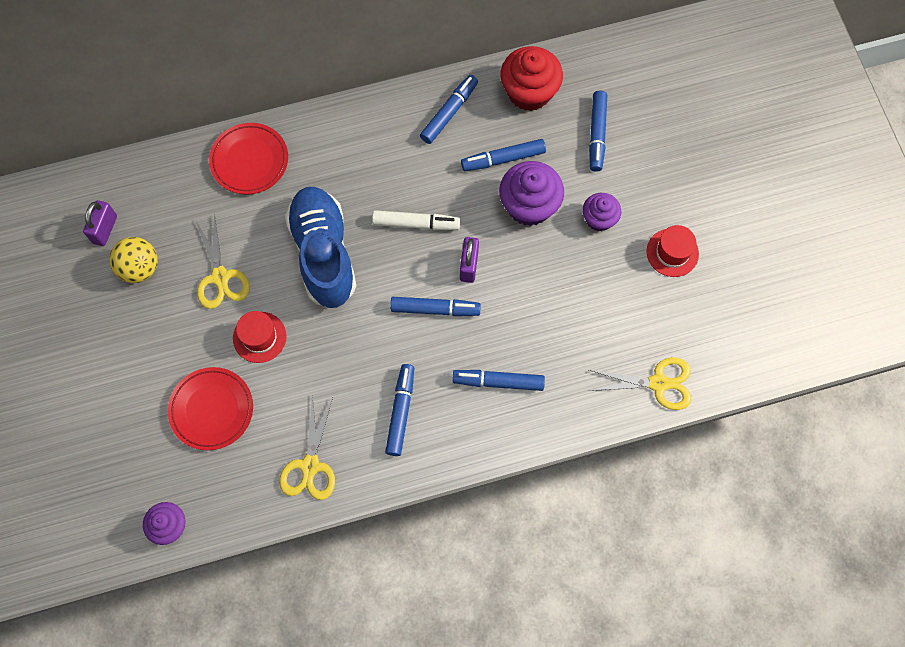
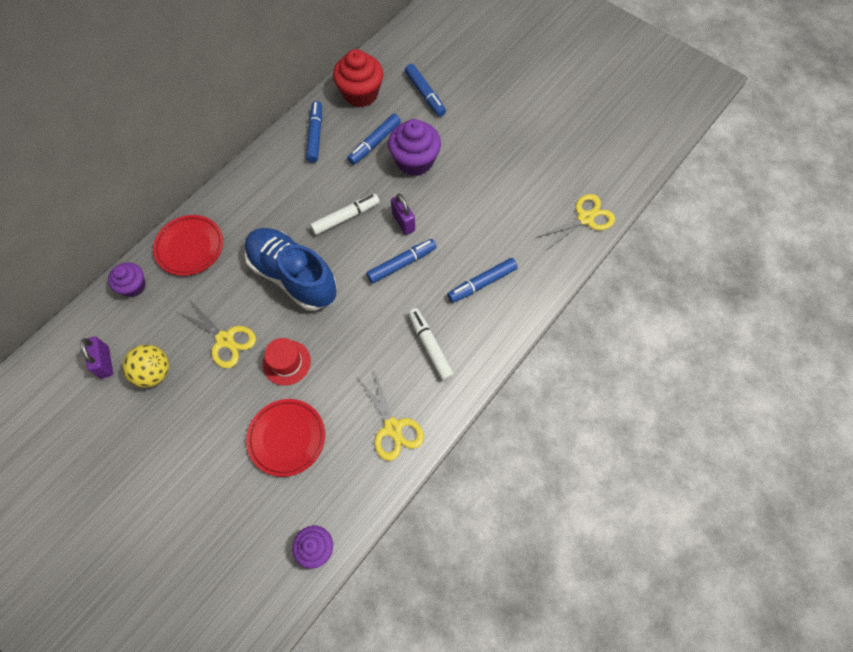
camera: 35 degrees left, 5 degrees down
(401, 411) = (430, 346): blue marker -> white marker
(599, 219) = (467, 143): purple cupcake -> purple cupcake (133, 286)
(672, 252) = (529, 136): red hat -> none

